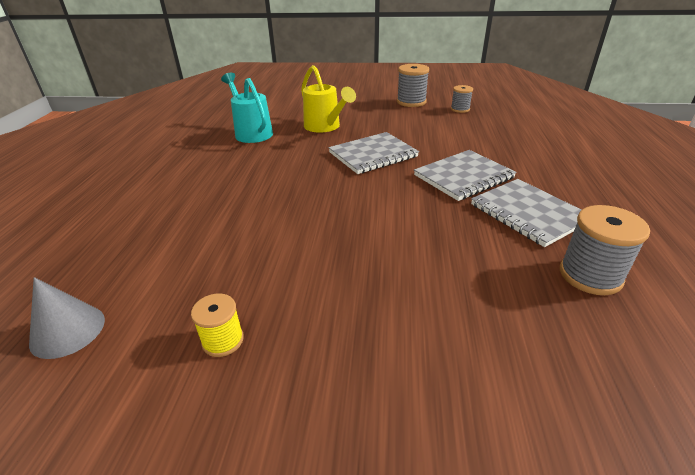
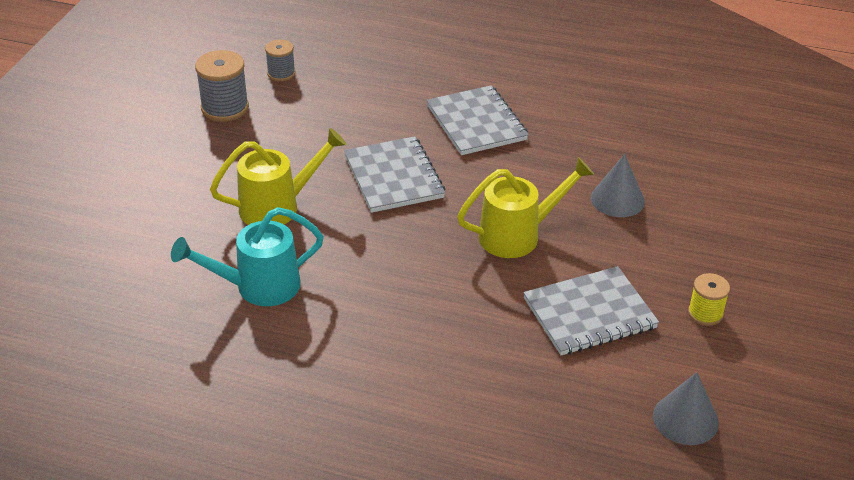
camera: 80 degrees left, 5 degrees up
(323, 210) = (518, 235): none -> yellow watering can
(398, 261) = (617, 199): none -> grey cone
(528, 213) = (559, 105): grey notebook -> grey notebook (589, 313)
(590, 275) = (652, 106): grey spool -> none

